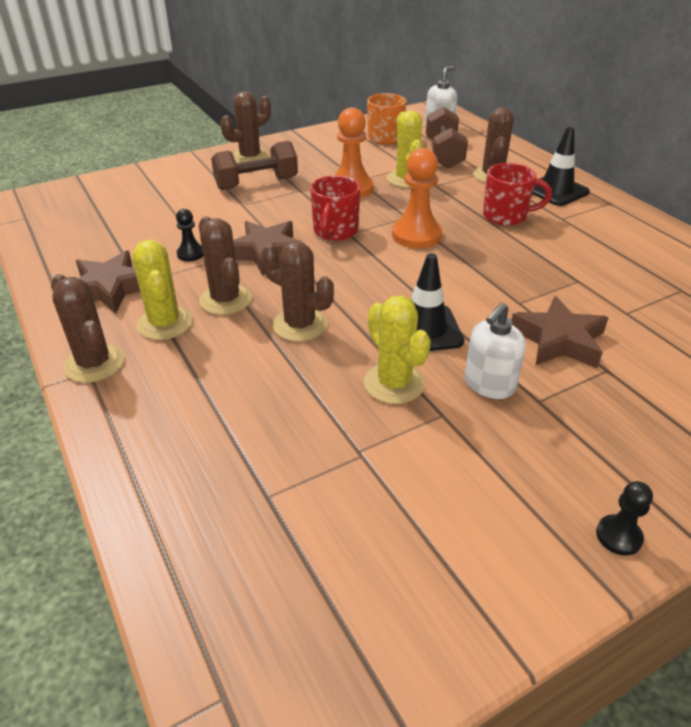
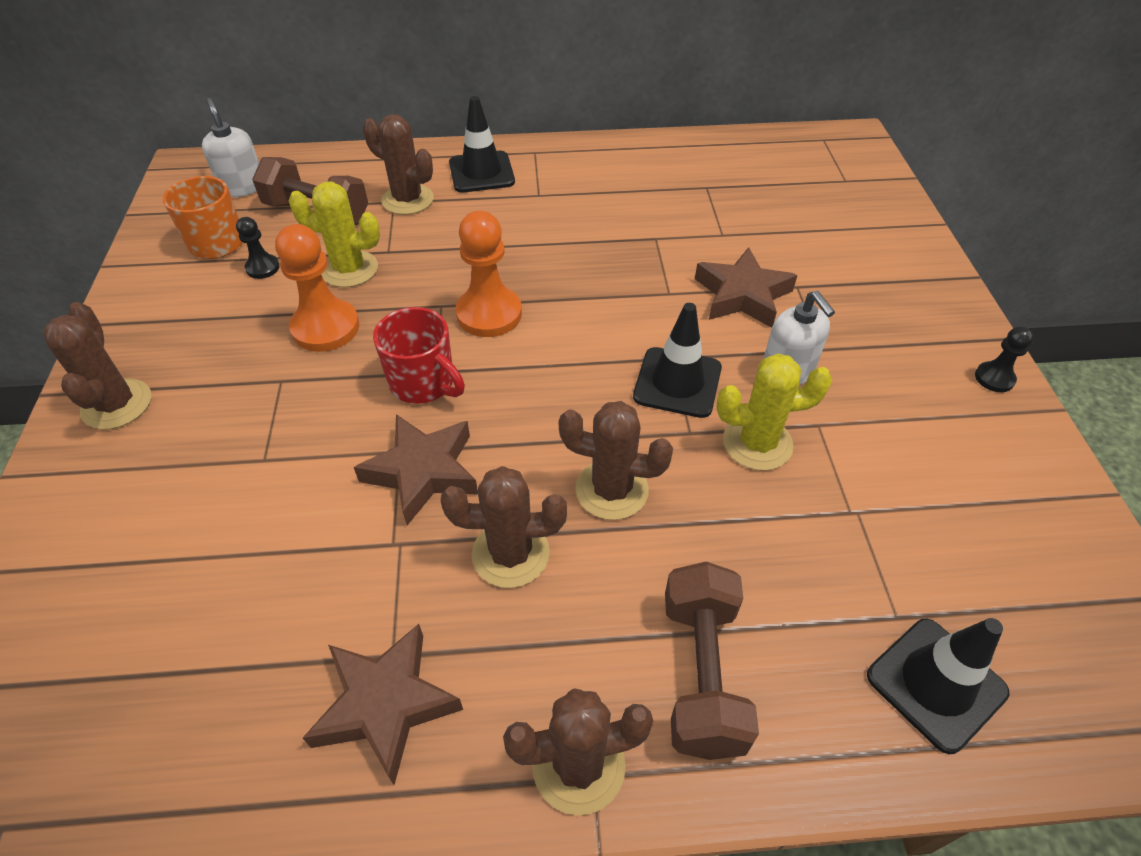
camera: 65 degrees left, 10 degrees up
(165, 323) = (526, 645): yellow cactus -> none
(191, 254) = (359, 565): black pawn -> black pawn (262, 268)
(214, 530) = (936, 684): none -> black traffic cone
(256, 183) = (213, 423): brown dumbbell -> brown dumbbell (702, 673)
(300, 325) = (611, 490): brown cactus -> brown cactus turned 45 degrees clockwise
(506, 216) = (504, 229): red mug -> none

